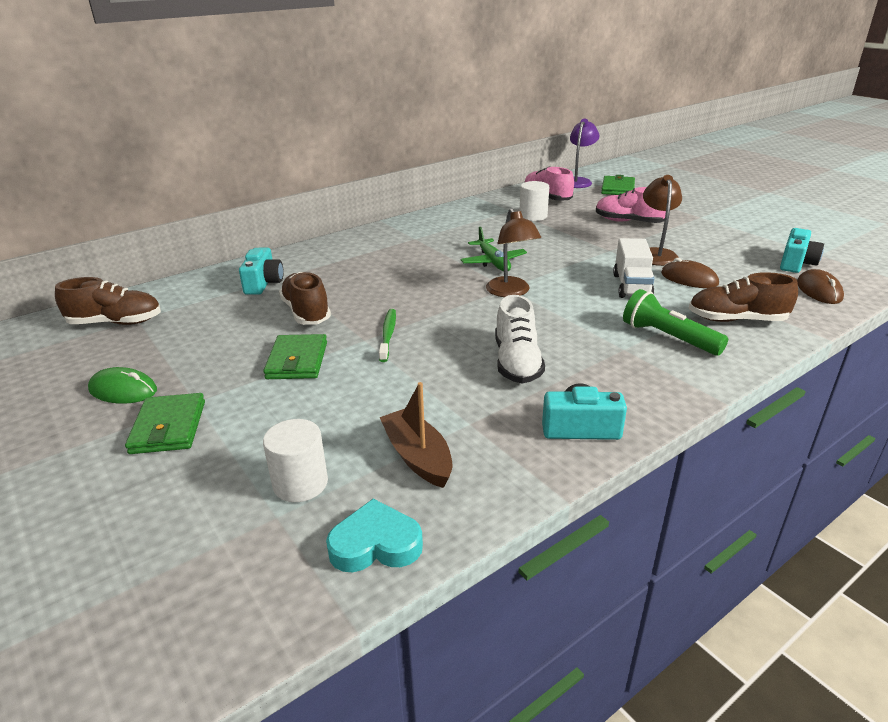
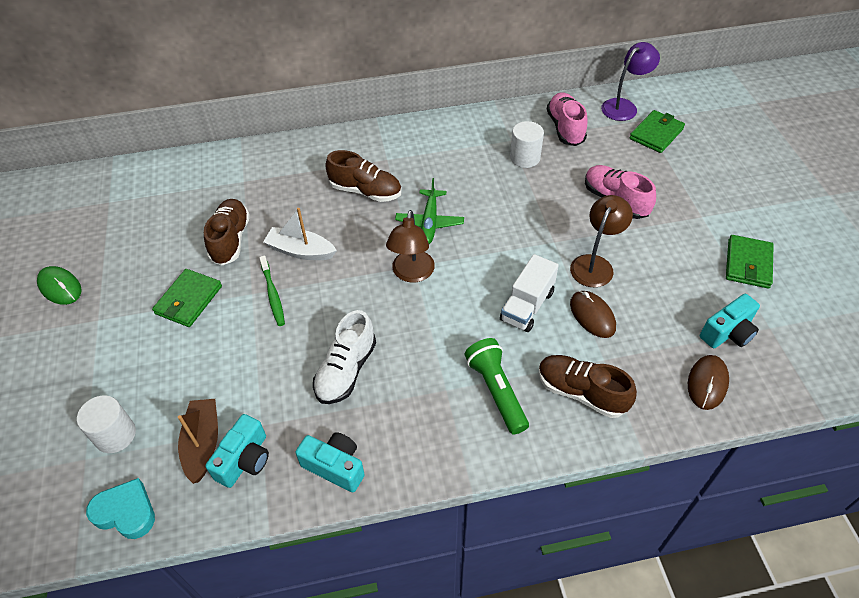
camera: 25 degrees right, 20 degrees up
(116, 323) = (92, 201): brown shoe -> brown shoe (365, 191)
(168, 427) = (68, 341): green wallet -> green wallet (748, 264)
(263, 283) = (222, 186): turquoise camera -> turquoise camera (245, 460)
(388, 303) = (301, 251): none -> white boat
(388, 335) = (273, 294): green toothbrush -> green toothbrush turned 135 degrees clockwise

